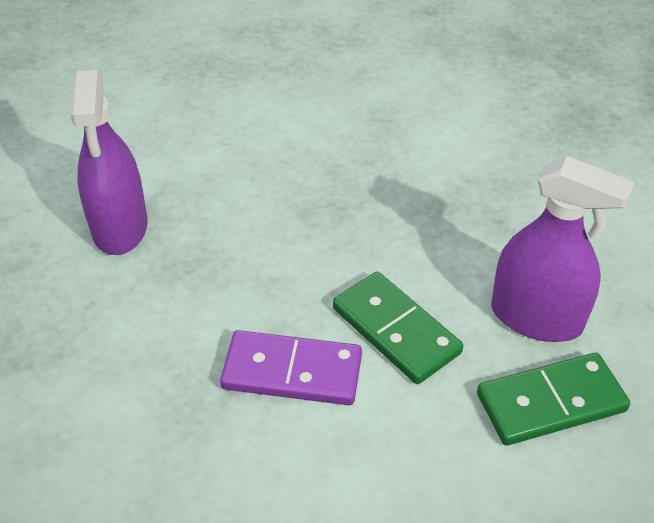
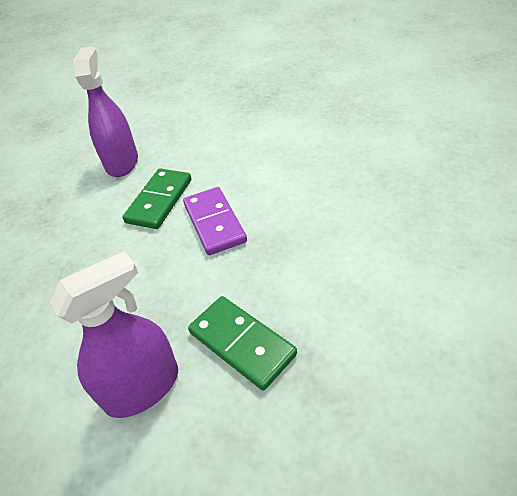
camera: 115 degrees left, 0 degrees up
(550, 402) = (172, 143): green domino -> green domino (241, 343)

